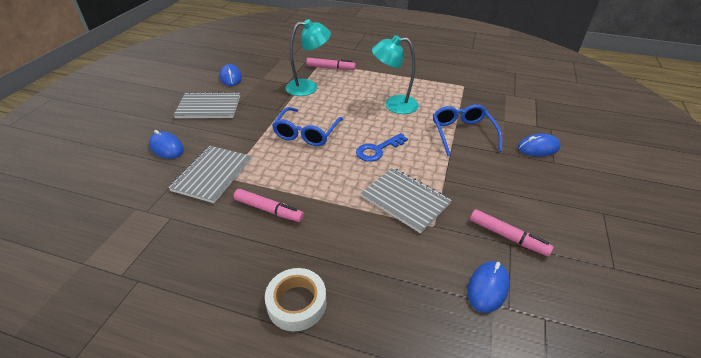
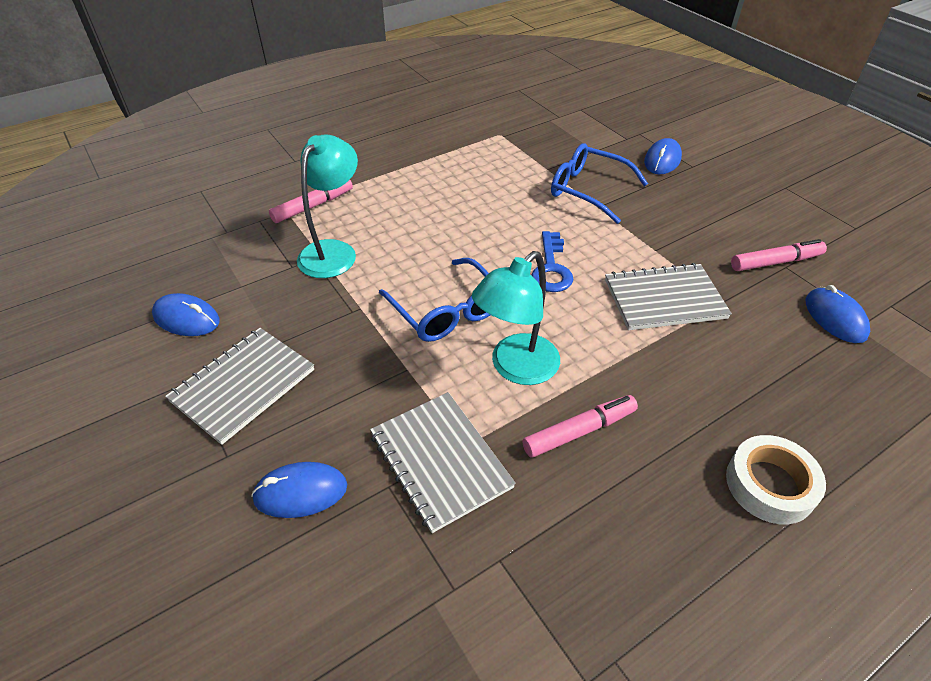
camera: 50 degrees left, 5 degrees up
(394, 105) = (473, 204): turquoise lamp -> turquoise lamp (516, 368)

